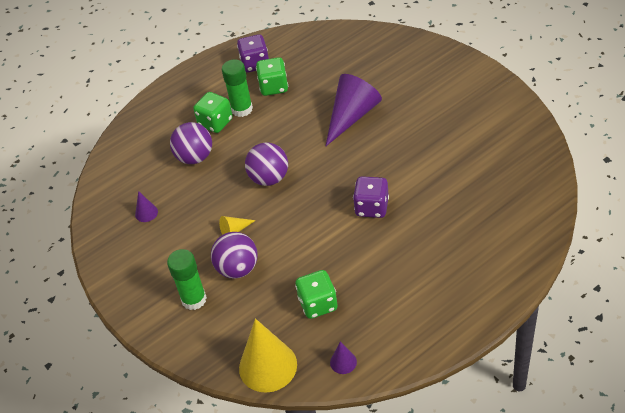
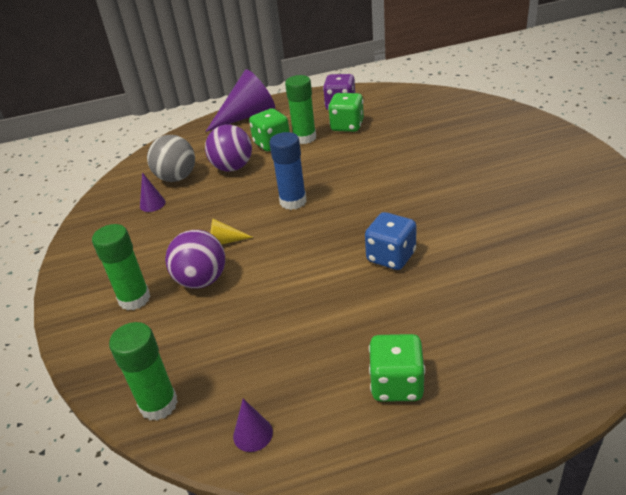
camera: 20 degrees right, 10 degrees down
(149, 181) = (176, 178): none -> grey ball
(268, 366) = (158, 404): yellow cone -> green glue stick
(269, 178) = (293, 201): purple ball -> blue glue stick
(318, 304) = (265, 347): green dice -> green dice (396, 384)
(351, 116) = (414, 164): purple cone -> purple cone (247, 116)
(372, 207) = (391, 257): purple dice -> blue dice

